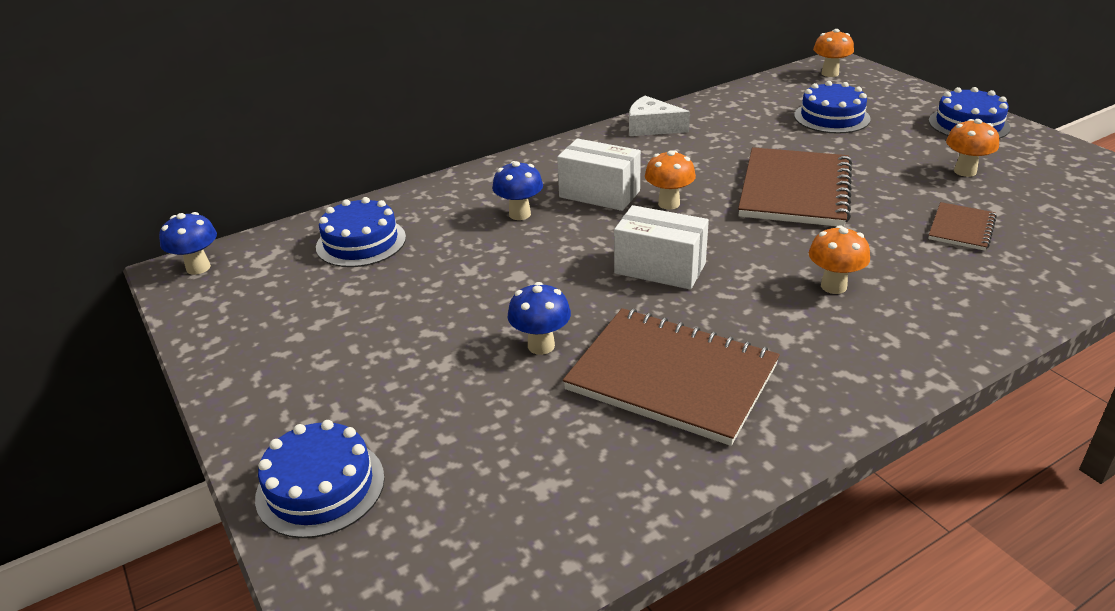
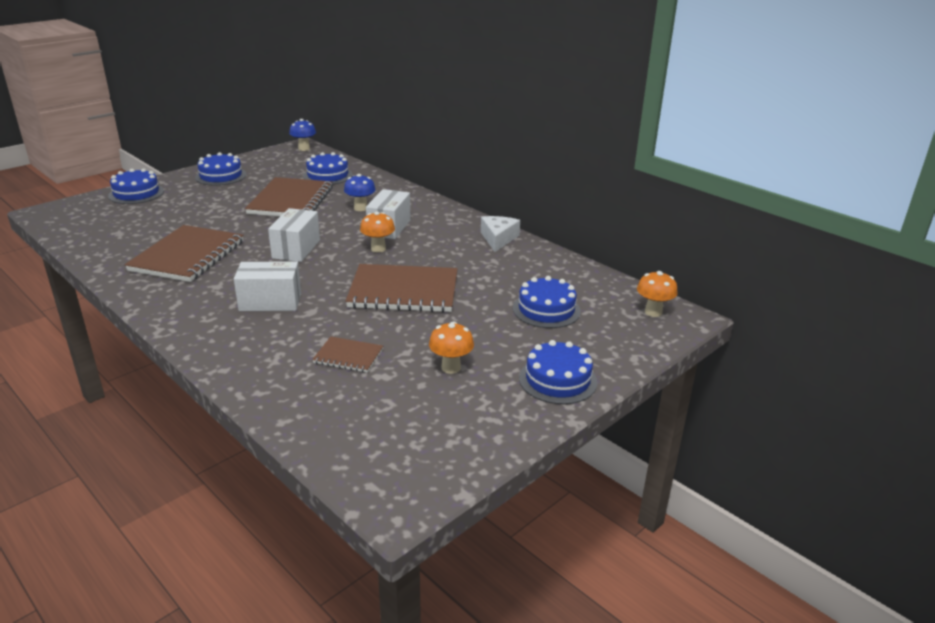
camera: 75 degrees right, 5 degrees down
(285, 365) = (221, 176): none -> blue cake
(460, 277) = (291, 200): none -> brown notebook
(541, 346) = (223, 224): blue mushroom -> none
(833, 286) = (270, 302): orange mushroom -> white box

